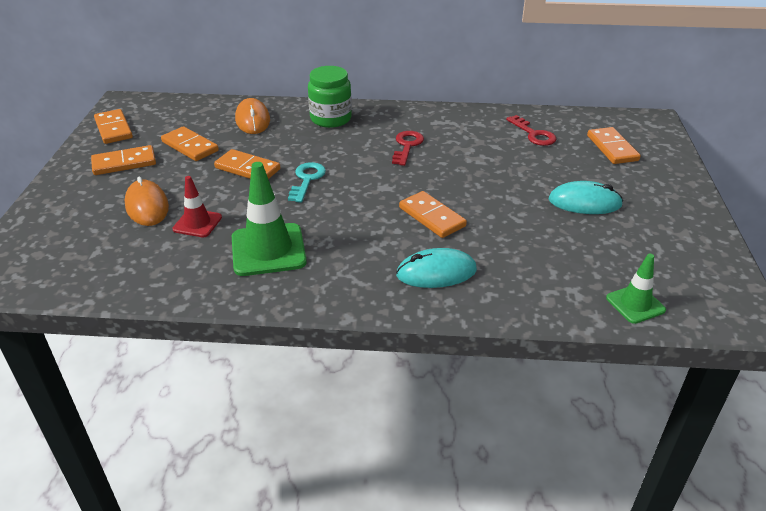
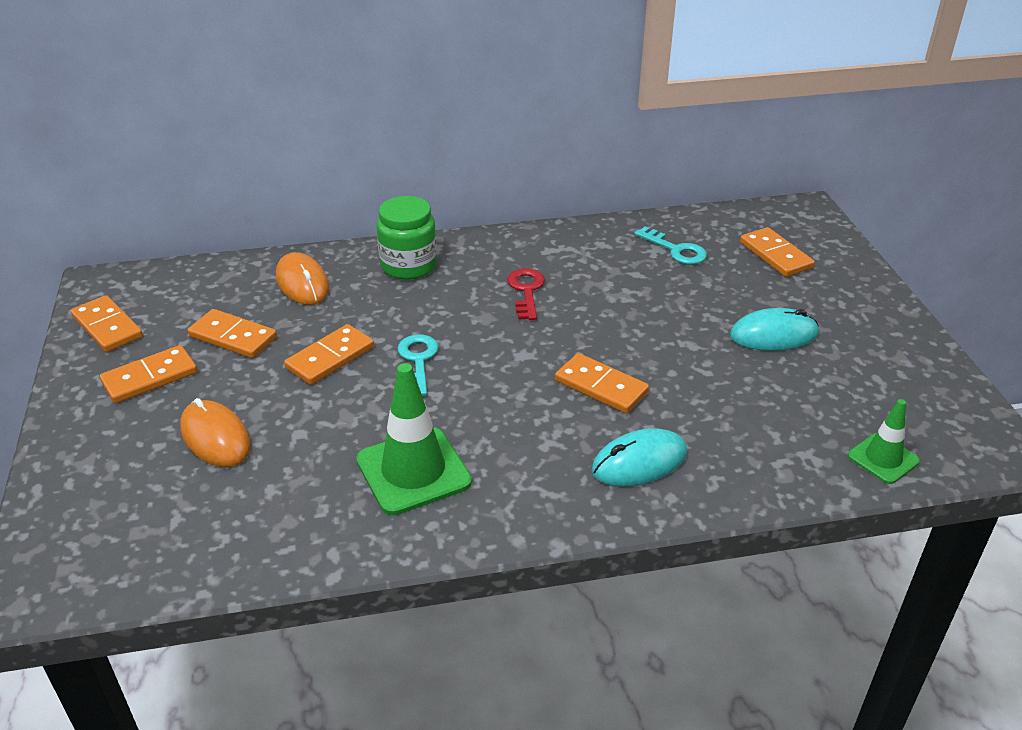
camera: 15 degrees left, 0 degrees up
(197, 223) = (299, 450): red traffic cone -> none
(247, 168) = (330, 357): orange domino -> orange domino turned 60 degrees counterclockwise
(533, 134) = (676, 250): red key -> turquoise key

